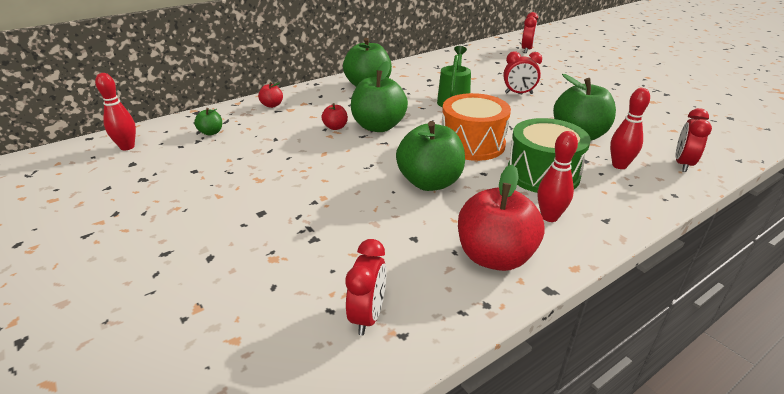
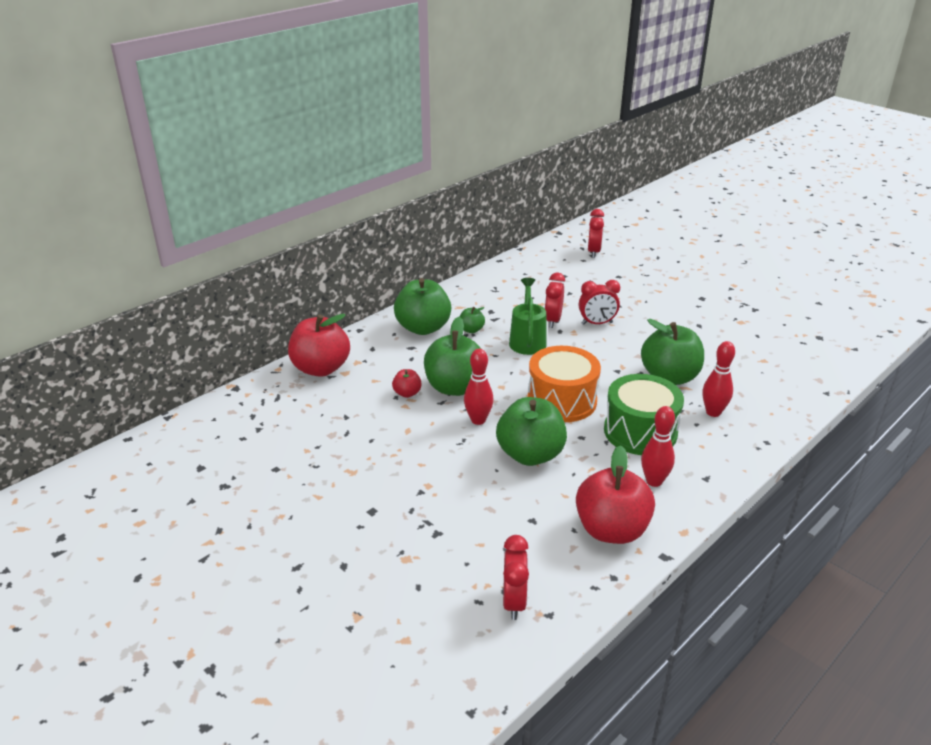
camera: 10 degrees left, 0 degrees up
(127, 147) = (181, 446): red bowling pin -> red bowling pin (478, 420)
(211, 132) = (268, 415): green apple -> green apple (471, 330)
(272, 105) = (321, 368): red apple -> red apple, size x2.17
(682, 164) = (773, 404): red clock -> red clock (553, 321)

